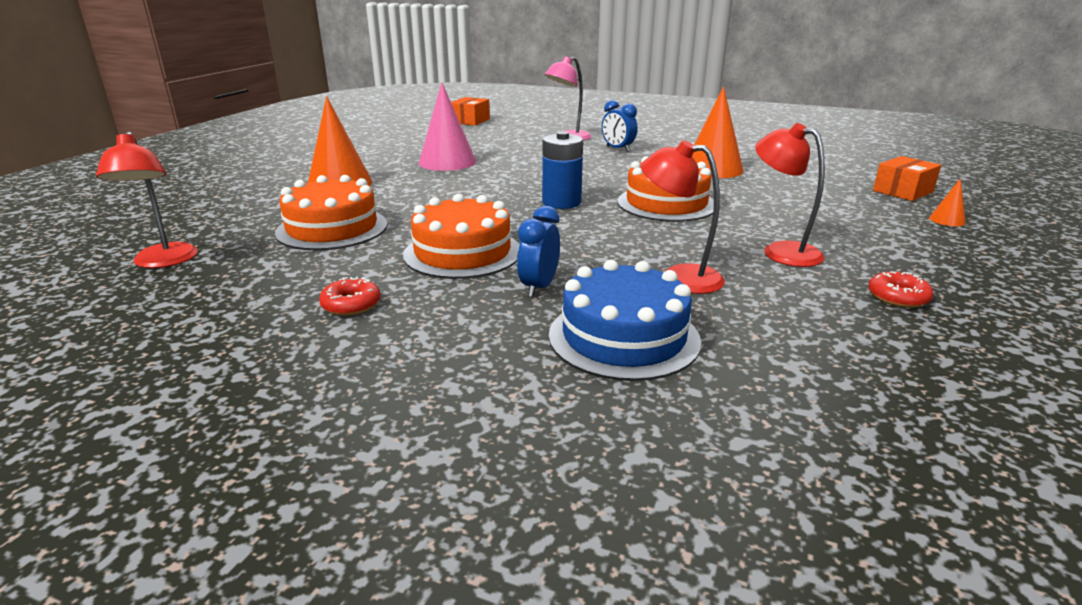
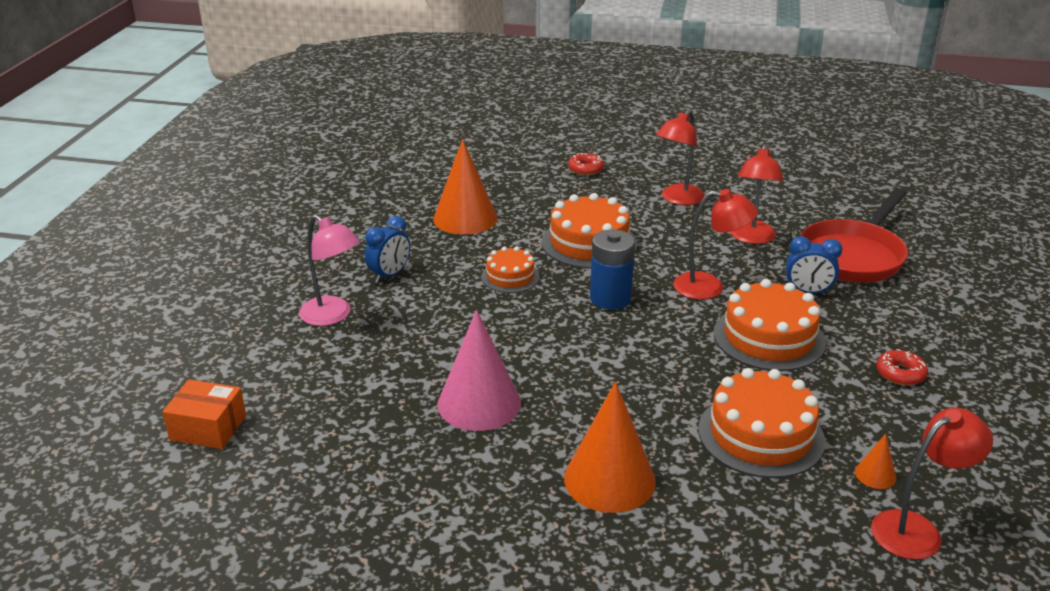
camera: 100 degrees left, 5 degrees up
(568, 240) = (709, 287): none -> red lamp
(608, 176) = (510, 277): none -> orange cake
(623, 337) = (853, 256): blue cake -> red pan
(897, 297) = (732, 170): red donut -> red donut (585, 169)
(902, 191) = (512, 142): orange box -> none
(947, 220) = (579, 136): orange cone -> orange cone (875, 474)

